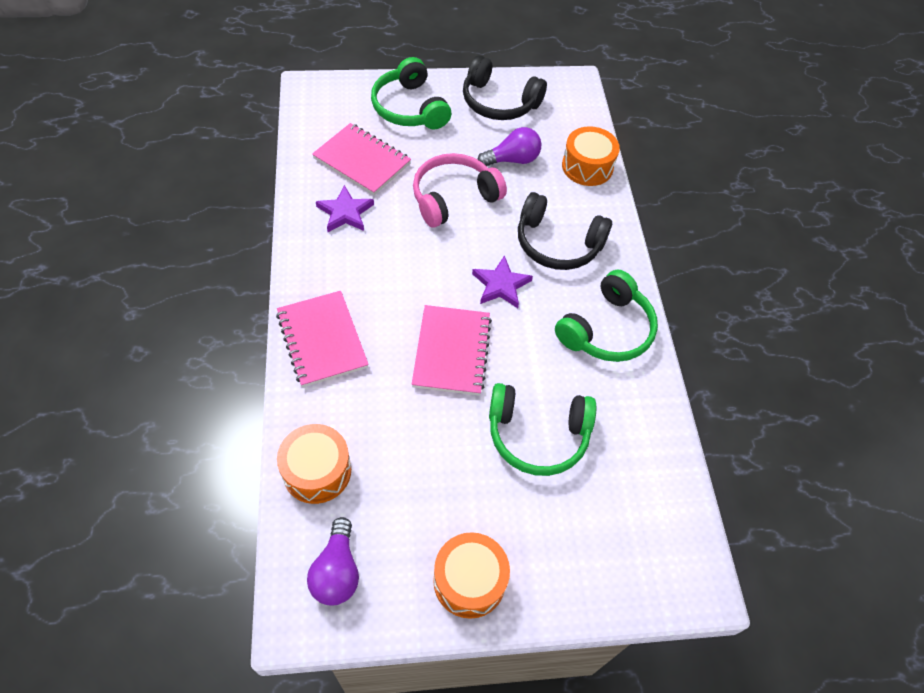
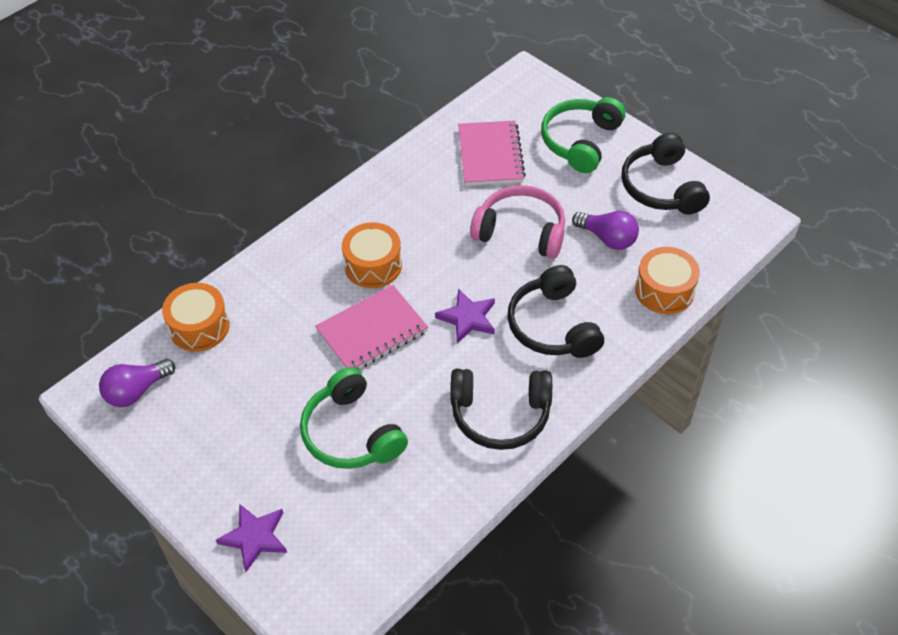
camera: 55 degrees right, 5 degrees down
(322, 340) = (304, 253): pink notebook -> none
(345, 212) = (430, 182): purple star -> purple star (255, 537)
(469, 580) = (193, 470): orange drum -> orange drum (373, 265)
(607, 330) = (500, 415): green headphones -> black headphones

